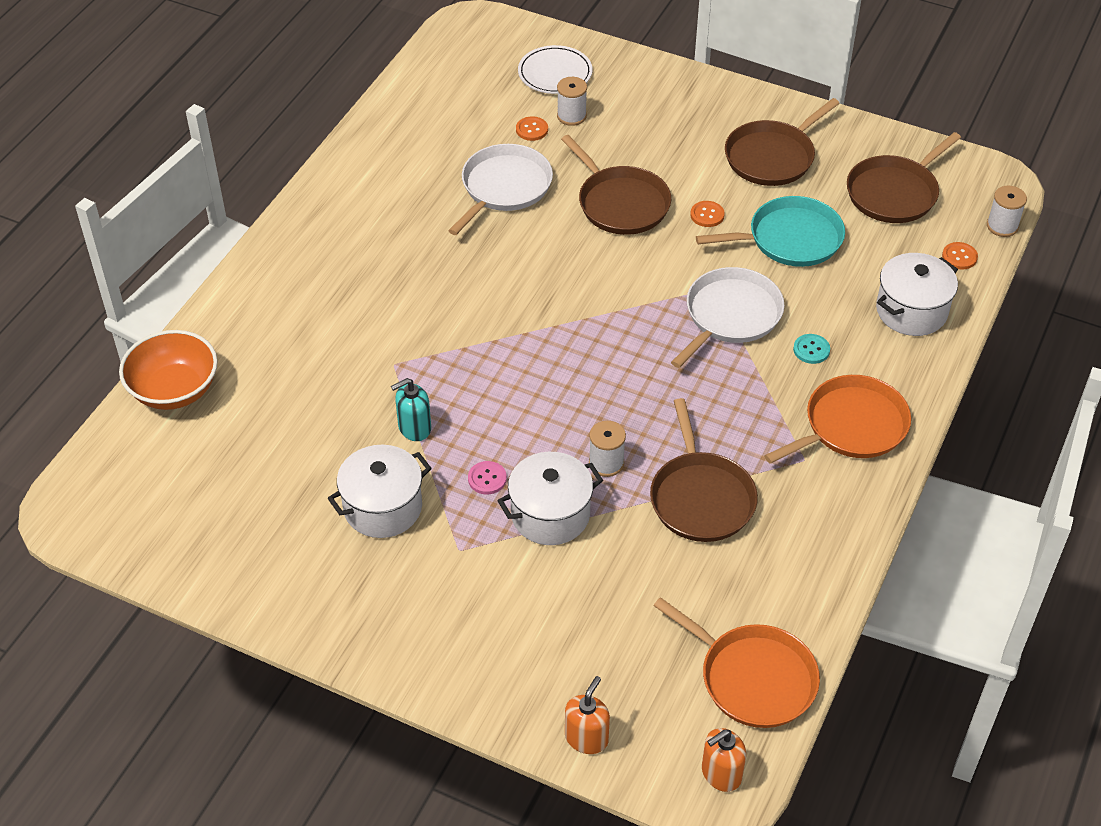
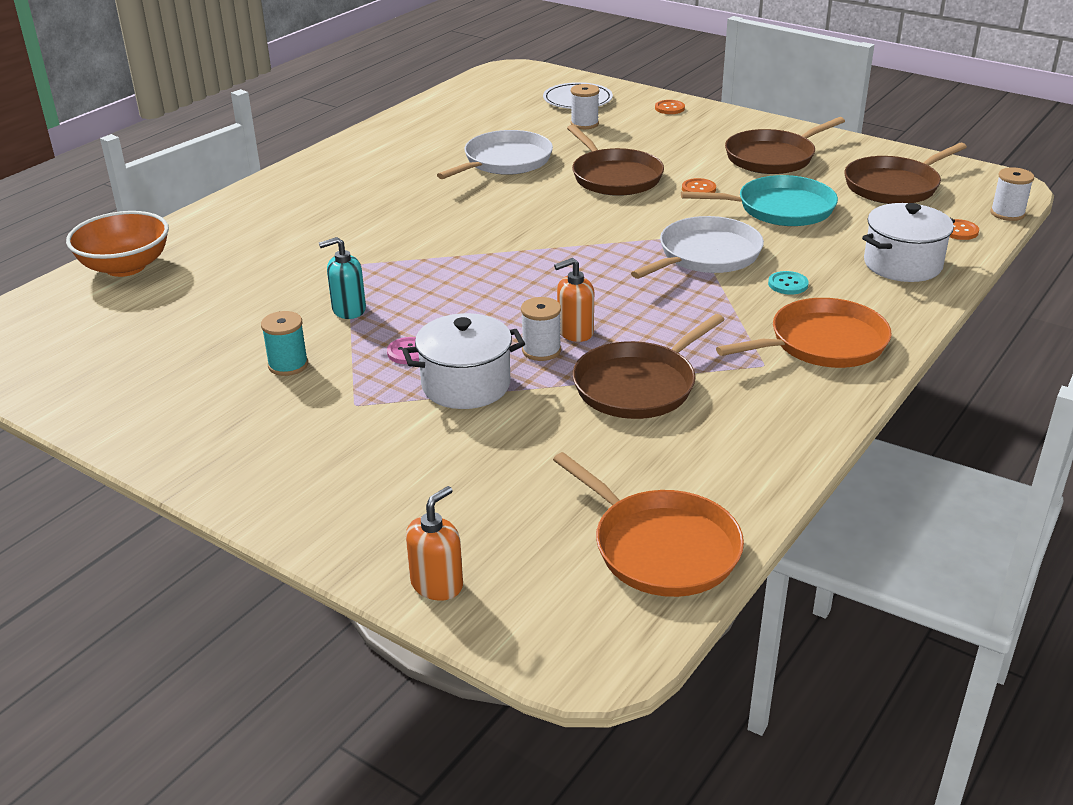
camera: 10 degrees right, 15 degrees down
(383, 507) = (288, 365): white pot -> turquoise spool
(532, 130) = (544, 130): orange button -> orange button (669, 108)
(701, 498) = (638, 385): brown pan -> brown pan turned 45 degrees clockwise
(721, 774) = (596, 639): orange soap dispenser -> orange soap dispenser (575, 332)

